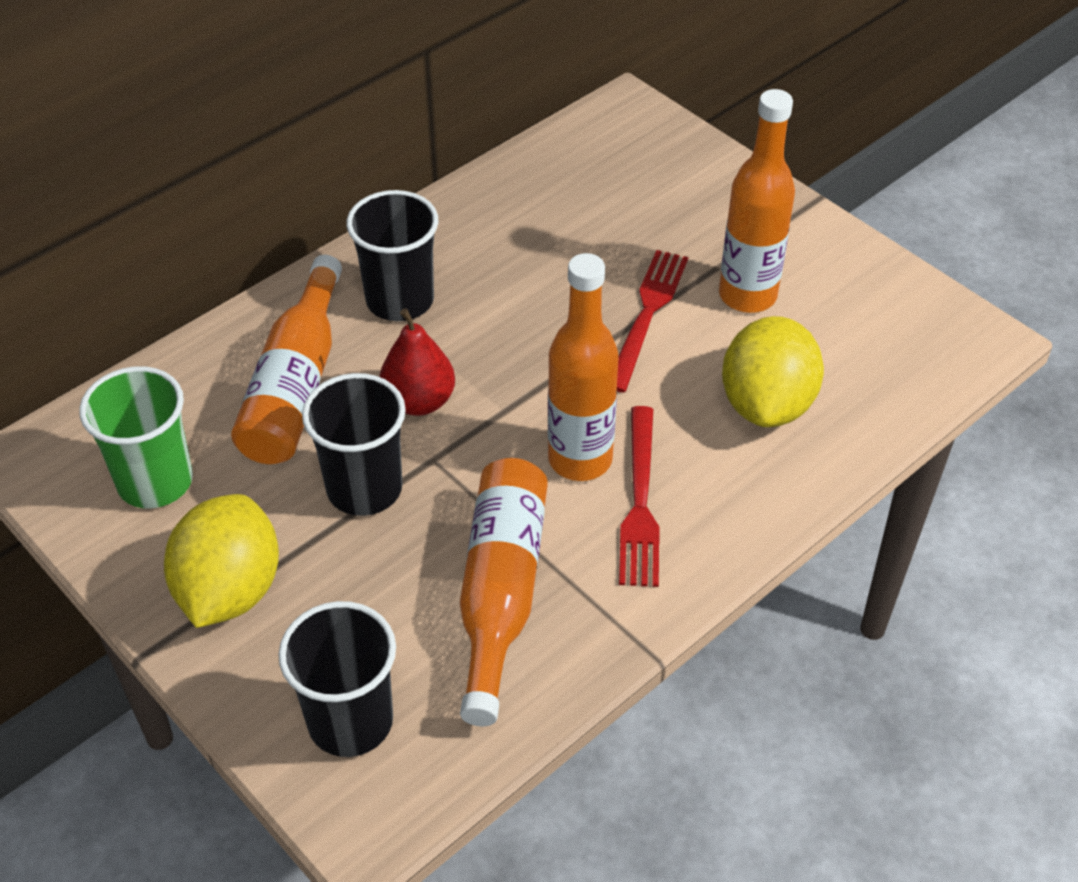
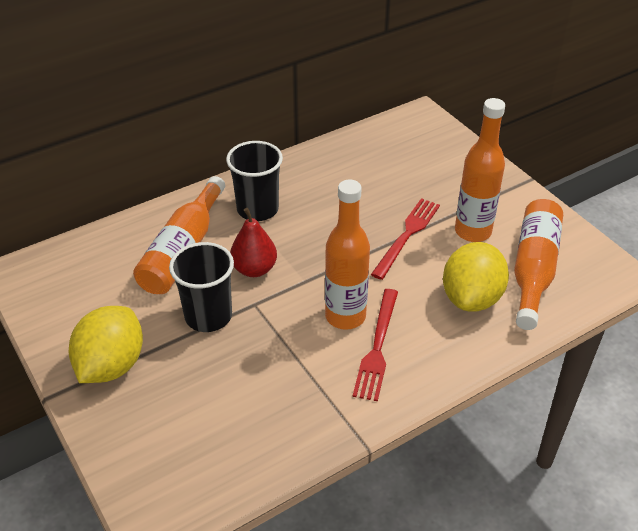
camera: 10 degrees right, 5 degrees down
(155, 481) = (85, 295): green cup -> none
(350, 721) = (163, 456): black cup -> none
(500, 592) = (276, 390): orange bottle -> orange bottle (533, 270)

